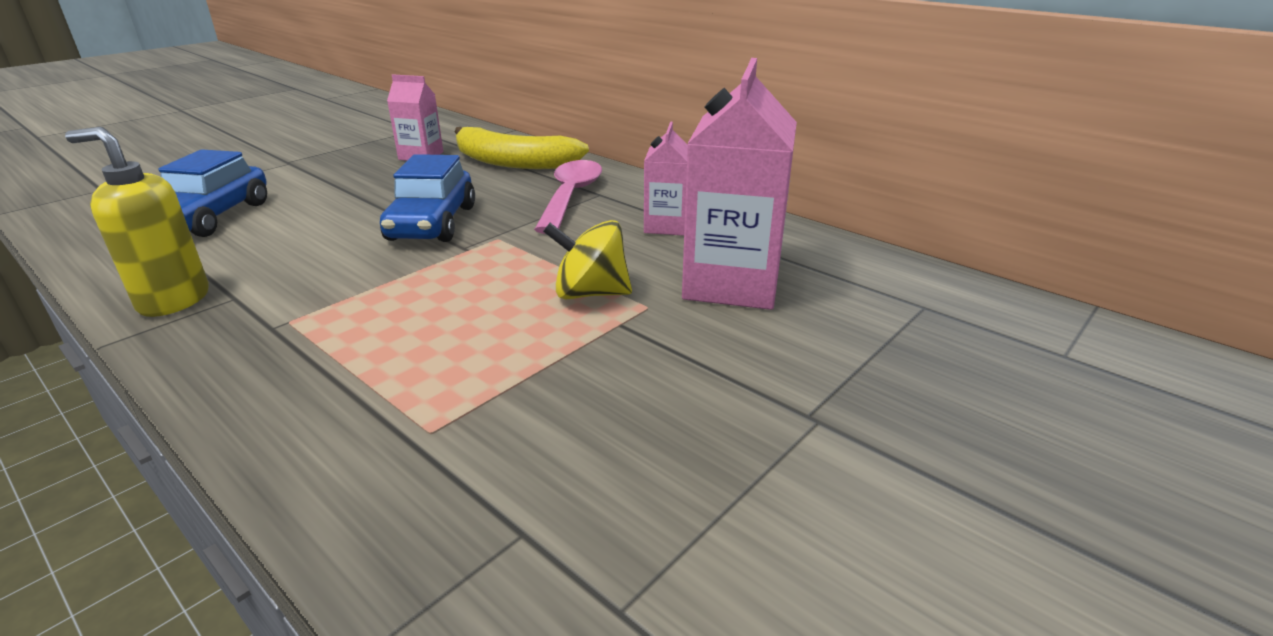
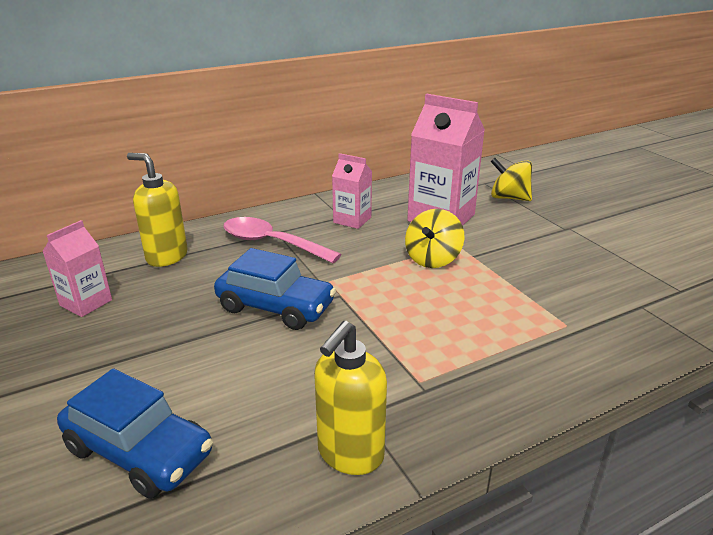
camera: 70 degrees left, 0 degrees up
(513, 162) = (166, 257): yellow banana -> yellow soap dispenser
(884, 337) = (509, 198): none -> yellow spinning top

